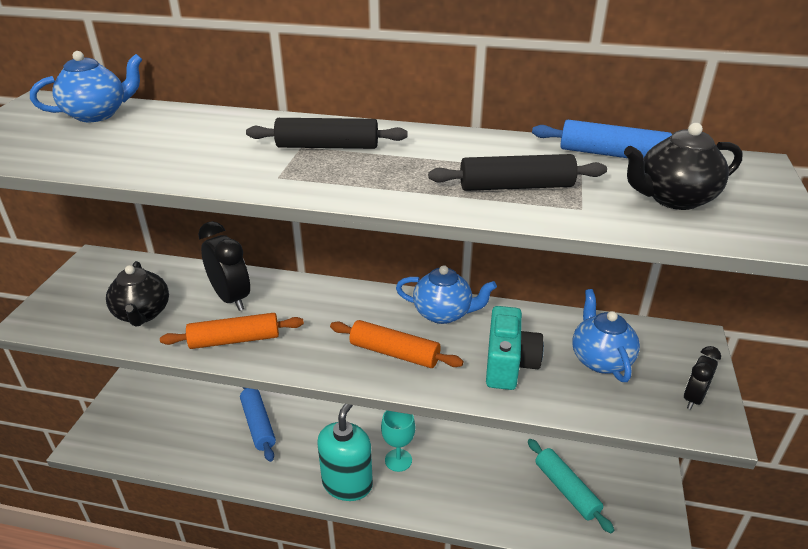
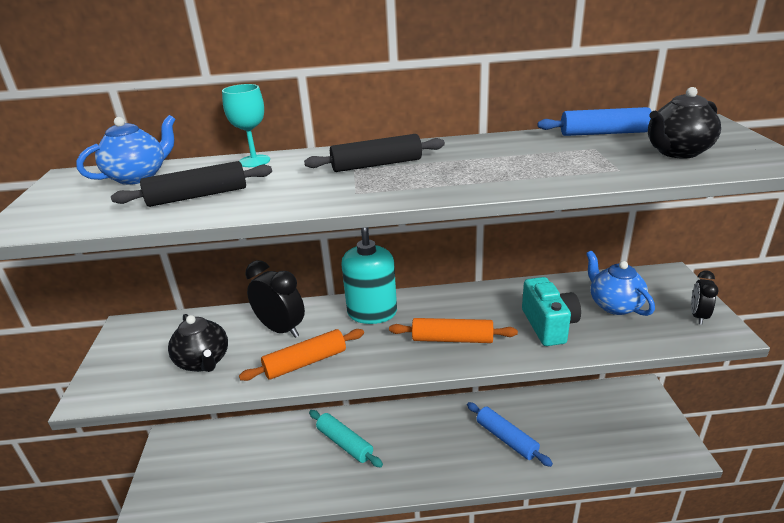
camera: 15 degrees left, 5 degrees down
(258, 424) = (309, 447): blue rolling pin -> blue rolling pin (506, 438)
(347, 483) = (413, 475): turquoise soap dispenser -> turquoise soap dispenser (372, 313)
(398, 460) = (447, 443): turquoise goblet -> turquoise goblet (254, 161)
(443, 313) = (472, 300): blue teapot -> none
(516, 187) = (556, 165): black rolling pin -> black rolling pin (198, 196)
(566, 489) = (592, 427): turquoise rolling pin -> turquoise rolling pin (345, 443)

